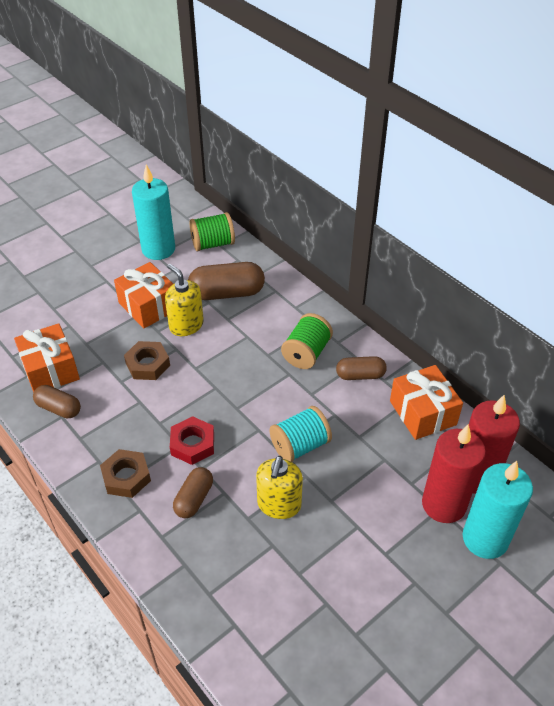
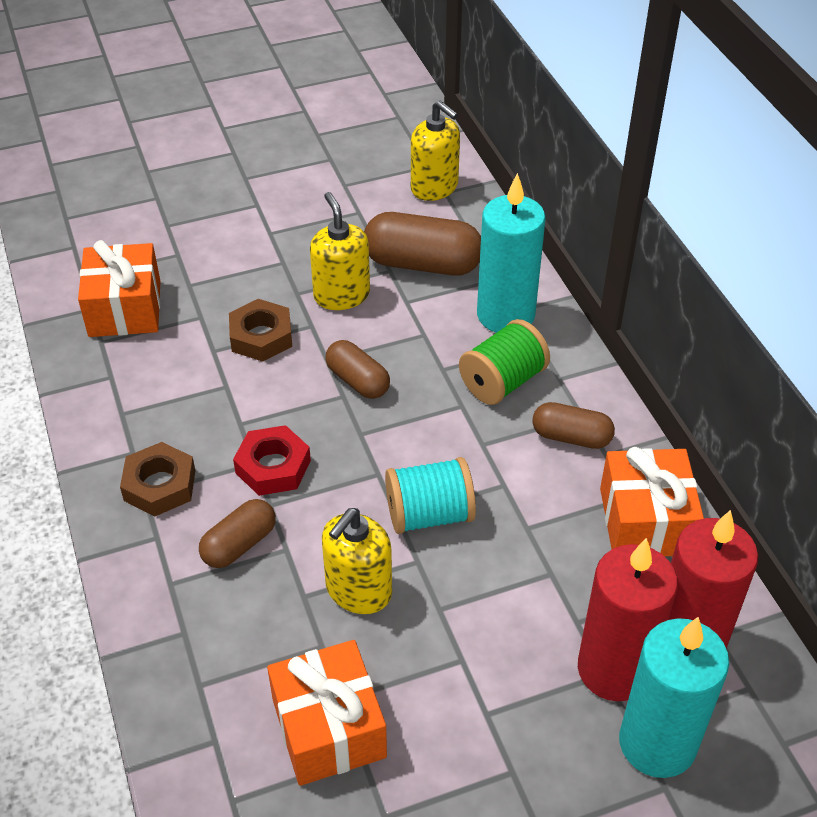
camera: 20 degrees right, 0 degrees up
(59, 408) = (112, 365): brown capsule -> brown capsule (357, 381)
(148, 306) = (300, 254): orange gift -> orange gift (329, 728)
(158, 249) = (351, 177): turquoise candle -> turquoise candle (505, 315)
(213, 244) = (434, 187): green spool -> yellow soap dispenser

